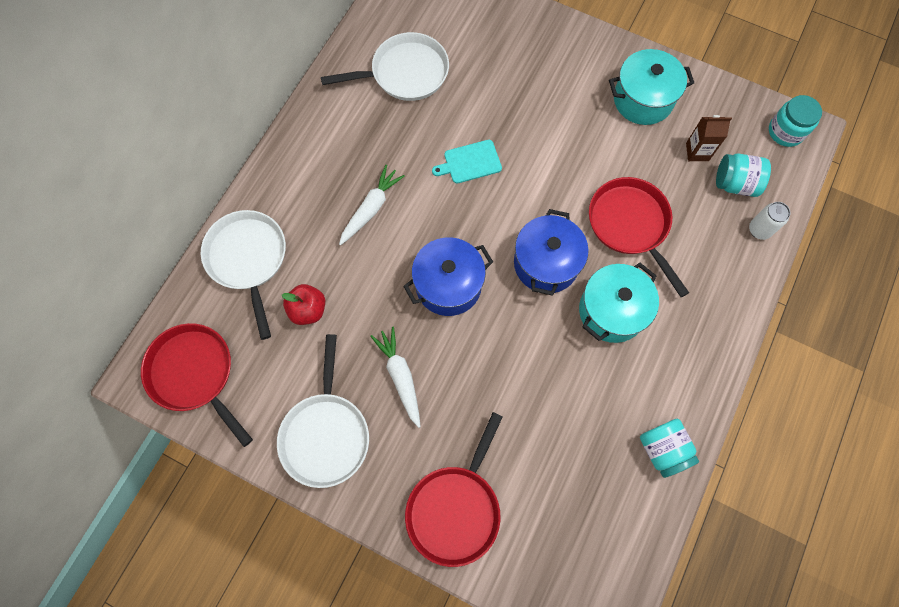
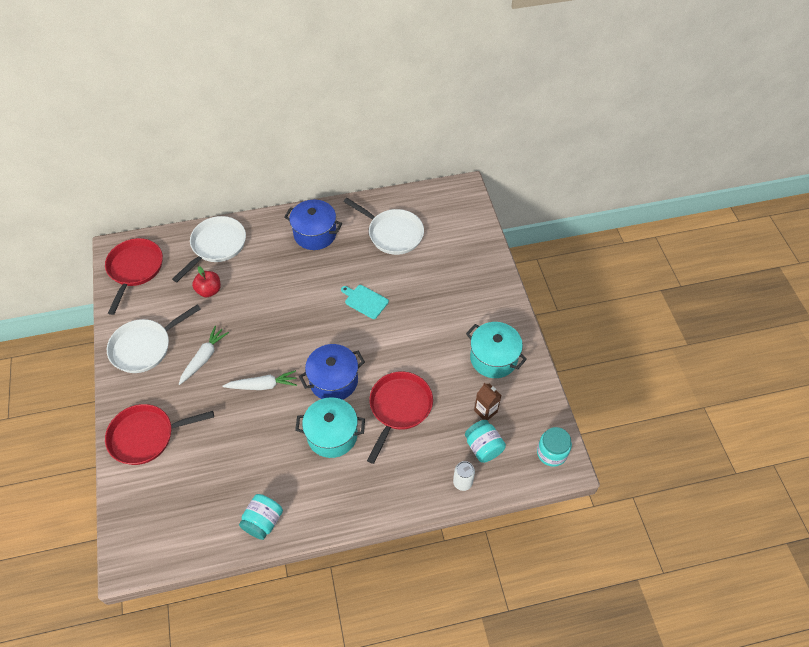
camera: 50 degrees right, 15 degrees down
(371, 208) = (293, 276): white carrot -> white carrot (263, 385)
(448, 285) = (278, 343): blue pot -> blue pot (315, 234)

